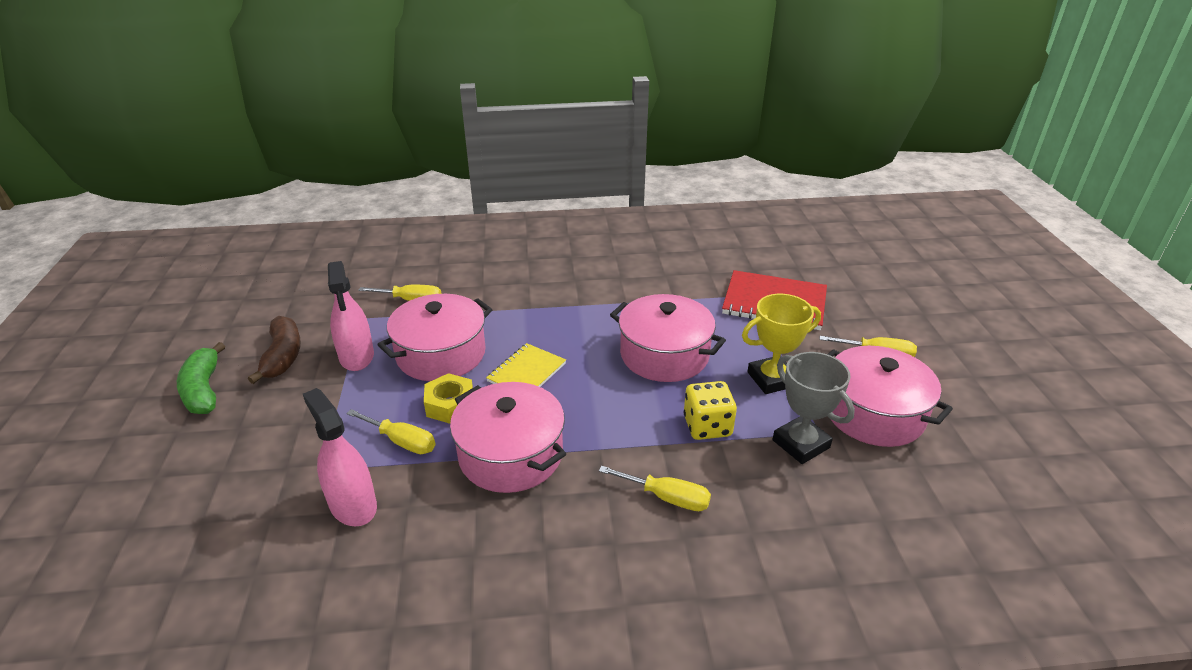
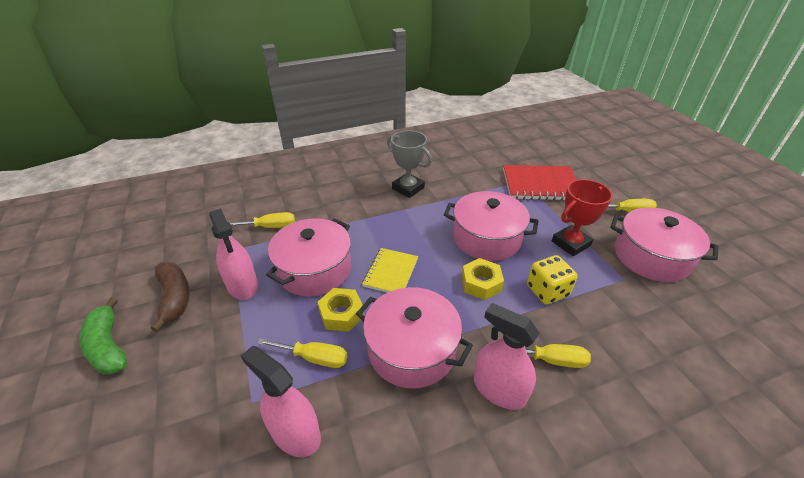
camera: 15 degrees left, 5 degrees up
(589, 513) = (499, 389): none -> pink spray bottle
(628, 403) = (481, 283): none -> yellow nut
(772, 379) = (570, 243): yellow trophy -> red trophy
(801, 444) = (618, 291): grey trophy -> grey trophy (408, 188)

